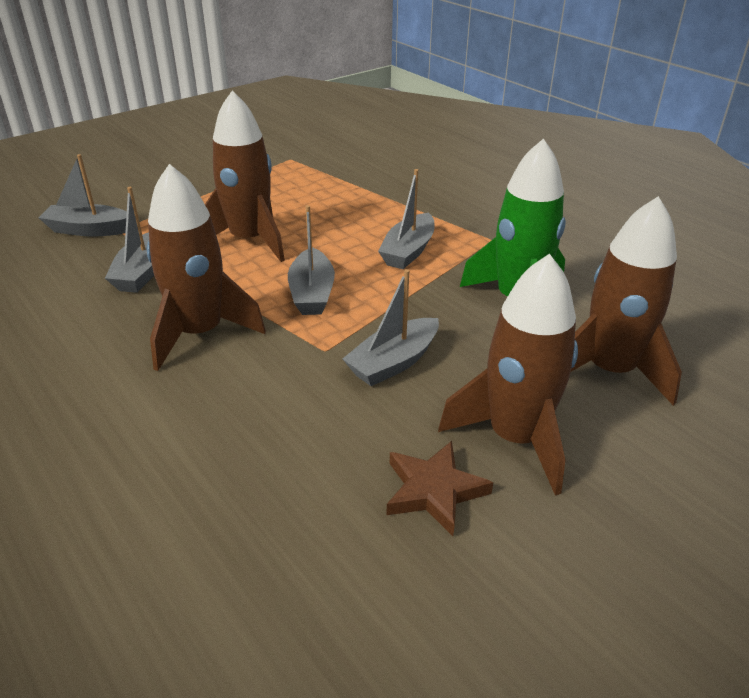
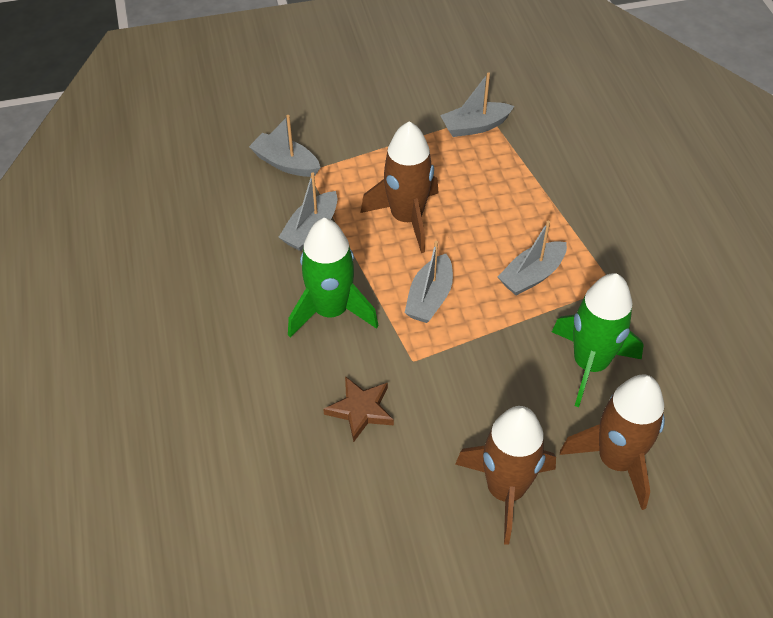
camera: 25 degrees right, 15 degrees up
(200, 333) = (331, 311): brown rocket -> green rocket
(393, 362) = (456, 391): grey boat -> grey boat (475, 126)
(434, 491) = (427, 508): brown star -> brown star (360, 410)

